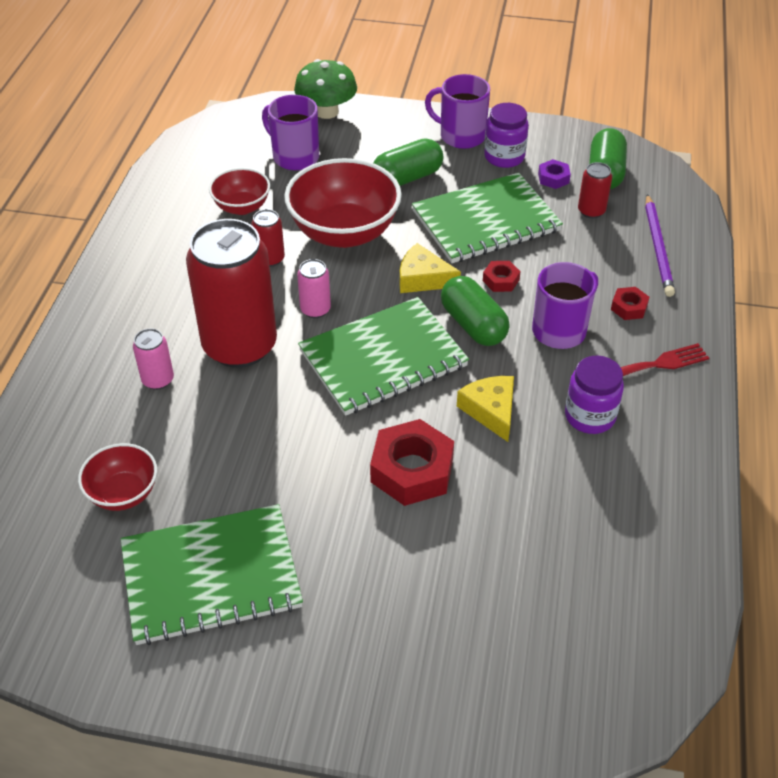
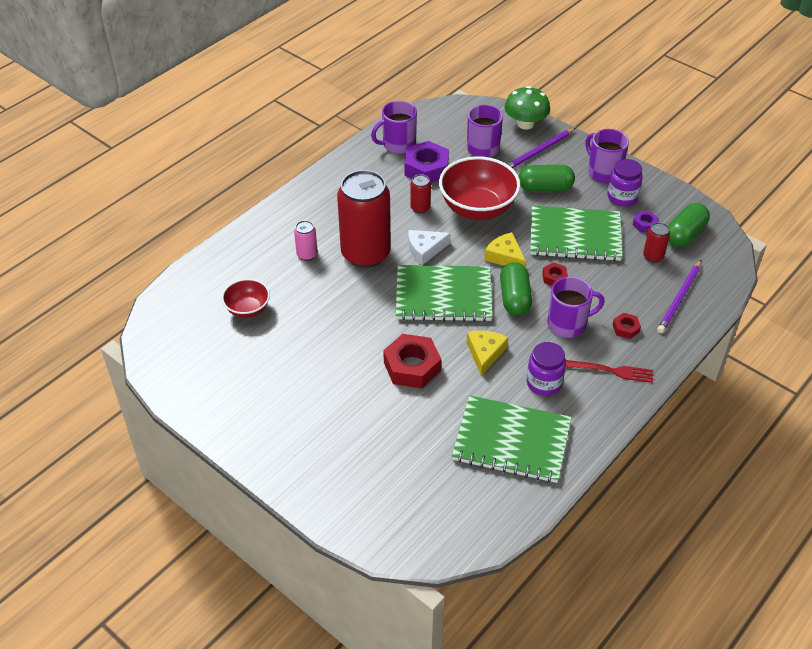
camera: 30 degrees right, 0 degrees up
(182, 190) = (398, 144): none -> purple mug
(211, 576) = (263, 373): green notebook -> green notebook (511, 441)
(242, 207) = (426, 168): red bowl -> purple nut
(315, 309) = (425, 250): pink can -> white cheese
(367, 138) = (538, 151): none -> purple pencil

